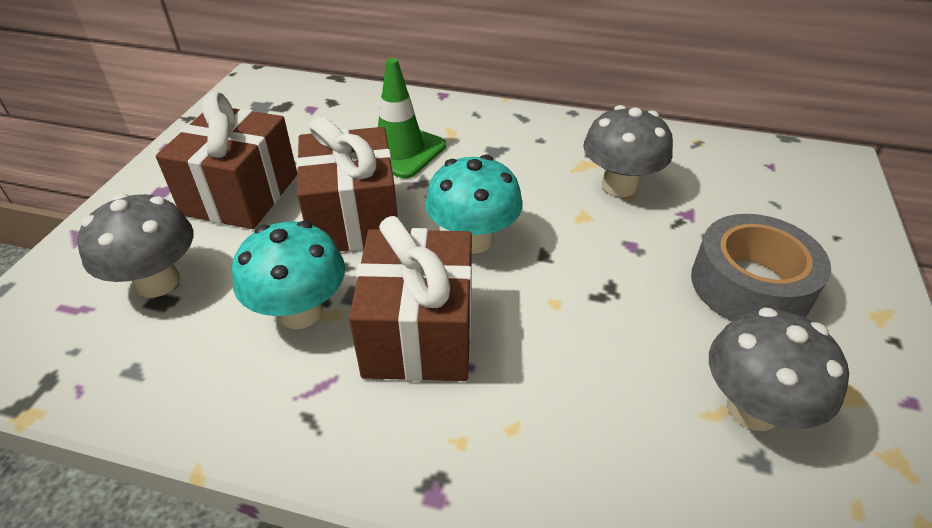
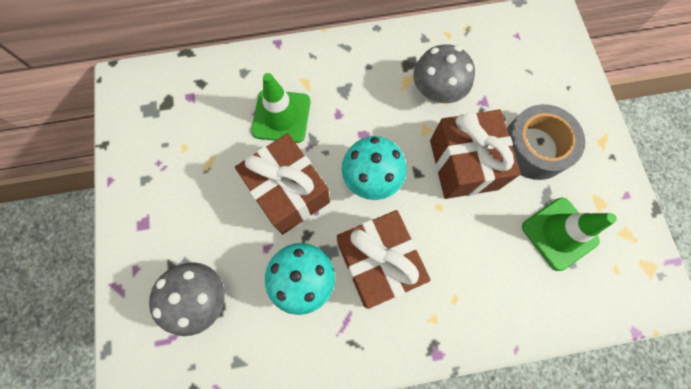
camera: 25 degrees left, 30 degrees up
(241, 194) = (200, 203): brown gift -> brown gift (463, 164)
(752, 408) = (559, 233): grey mushroom -> green traffic cone

